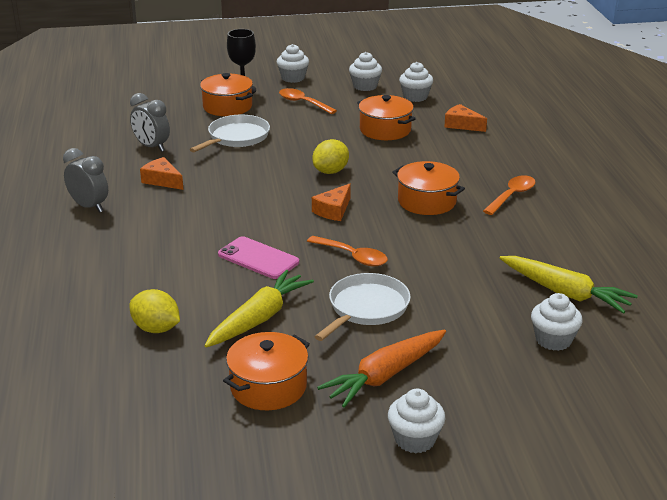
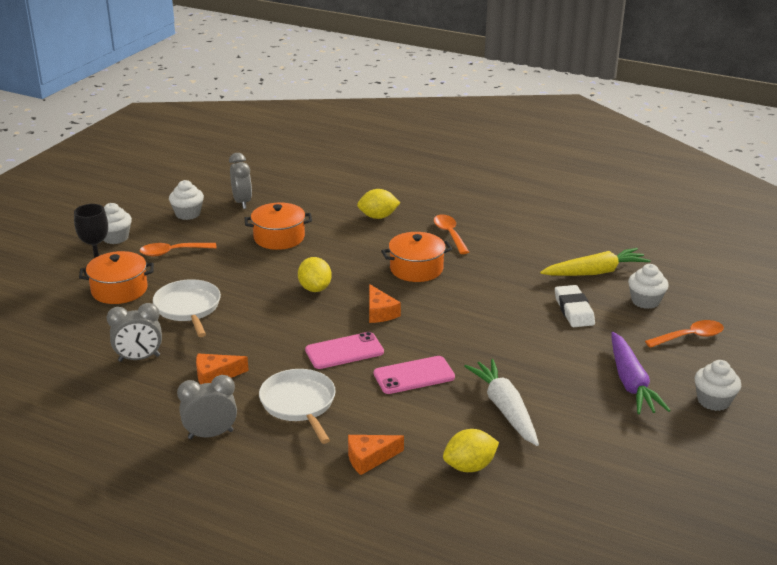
camera: 55 degrees left, 0 degrees up
(256, 216) = (344, 351): none -> pink phone
(259, 318) = (505, 409): yellow carrot -> white carrot
(268, 387) = (602, 439): orange pot -> none
(353, 256) = (460, 332): orange spoon -> orange spoon (690, 337)
(366, 308) = (537, 355): white pan -> white pan (299, 404)
(385, 375) = (631, 382): orange carrot -> purple carrot
(415, 97) = (242, 202): white cupcake -> grey clock
(462, 125) = (318, 205): orange cheese -> orange cheese (369, 458)
(473, 303) = (573, 310): none -> white eraser
(486, 155) = (378, 217): none -> yellow lemon

